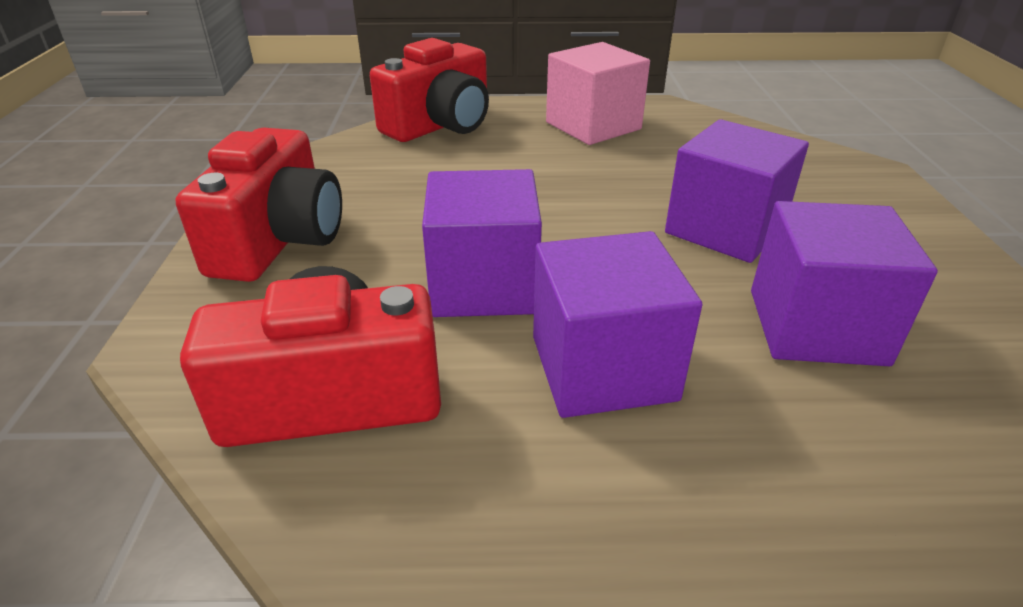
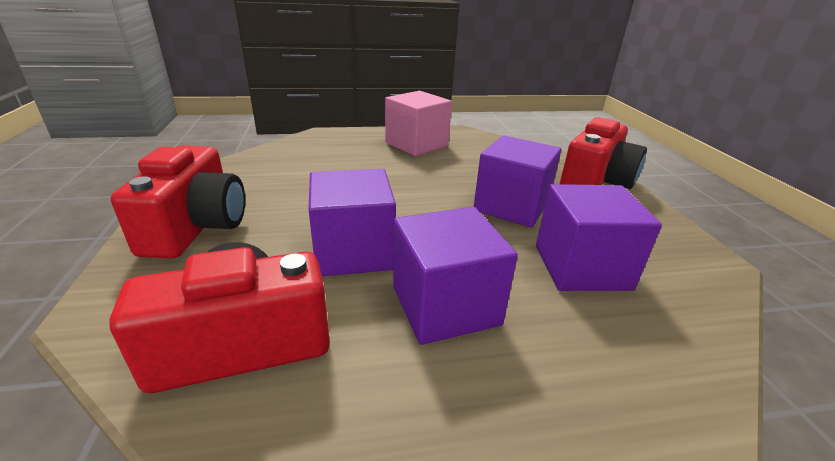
camera: 10 degrees left, 5 degrees down
(440, 125) = (313, 145): red camera -> red camera (595, 181)

